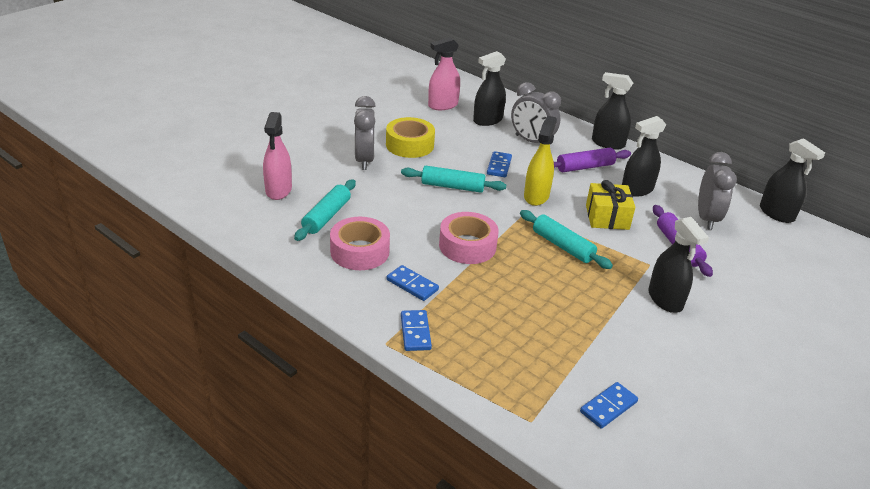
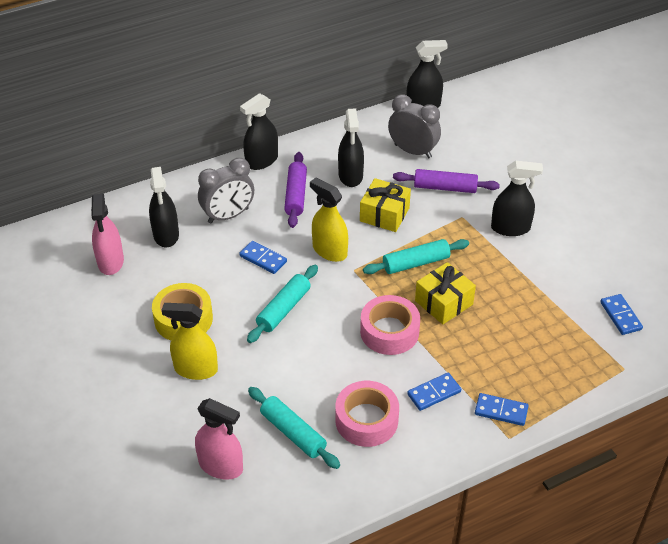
camera: 65 degrees left, 10 degrees up
(364, 160) = (196, 369): grey clock -> yellow spray bottle
(527, 272) = (443, 302): none -> yellow gift

